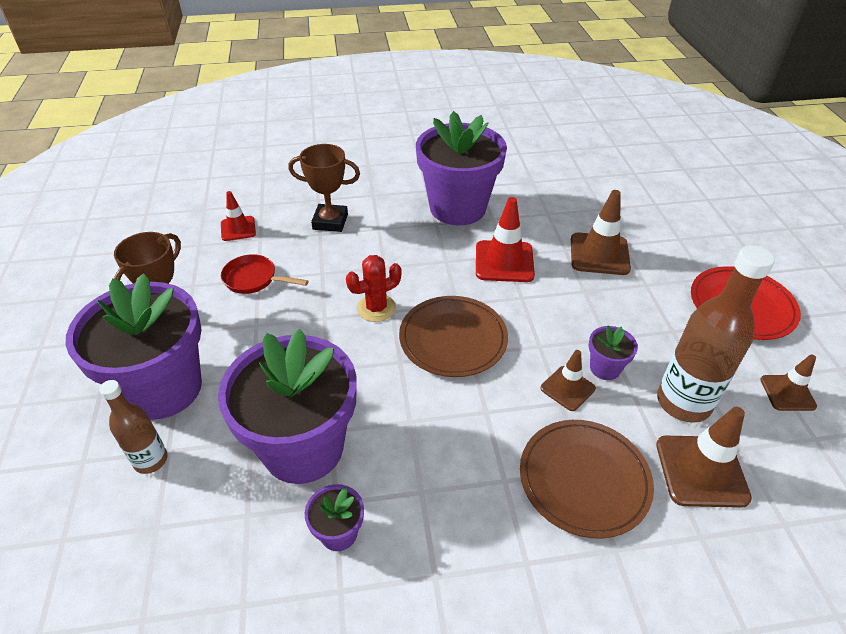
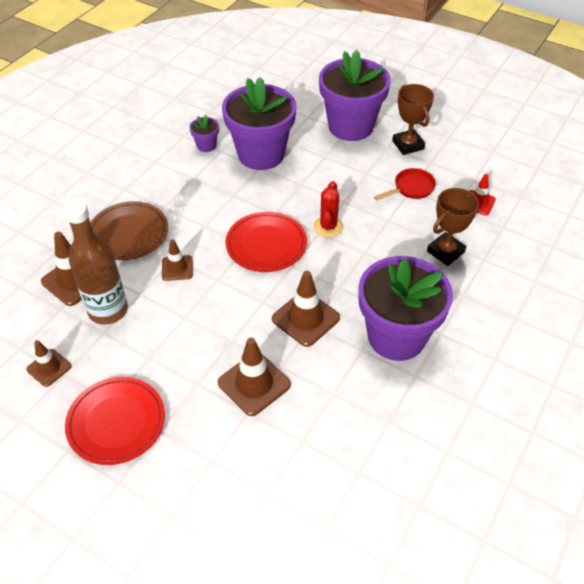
camera: 130 degrees right, 5 degrees up
(151, 460) = (308, 110): brown bottle -> none
(453, 339) = (266, 245): brown plate -> red plate
(504, 261) = (305, 318): red traffic cone -> brown traffic cone
(605, 368) = (168, 296): purple flower pot -> none

